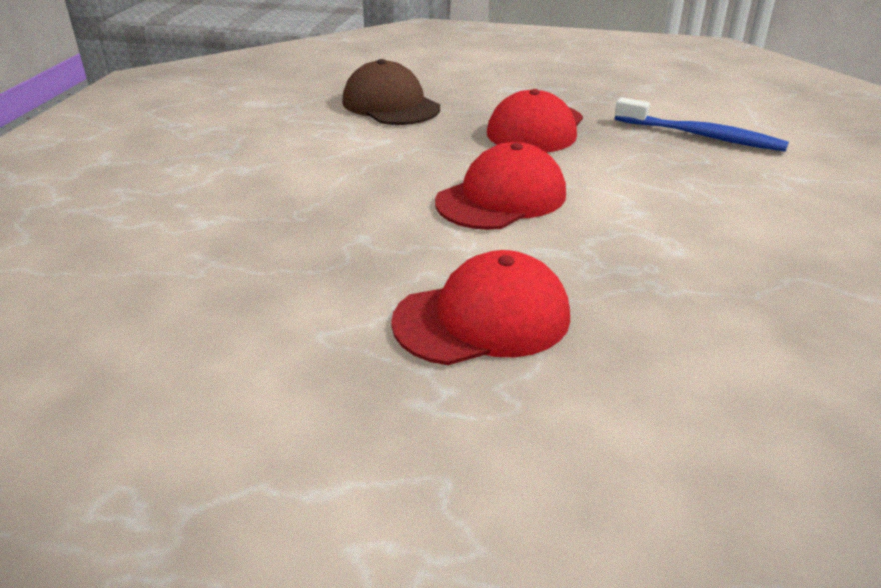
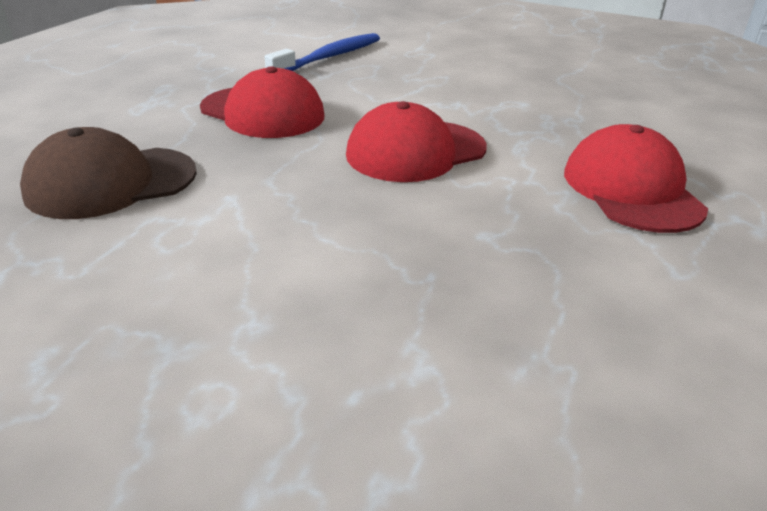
camera: 80 degrees left, 0 degrees up
(501, 198) = (416, 151): red cap -> red cap turned 90 degrees counterclockwise

